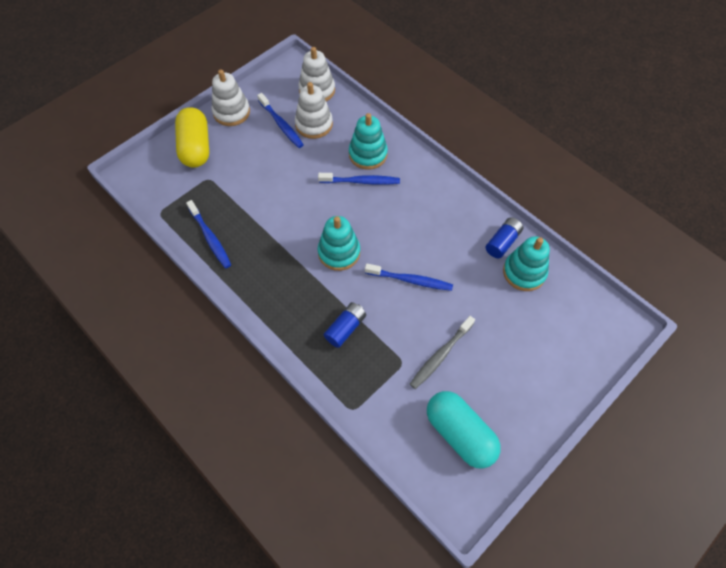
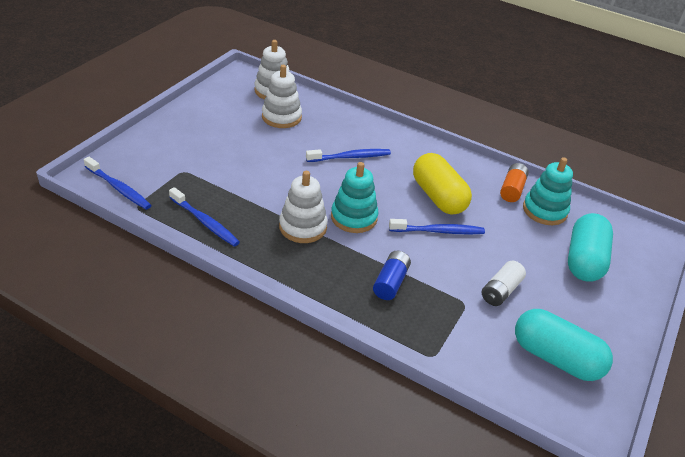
camera: 20 degrees left, 20 degrees down
(196, 147) = (159, 146): yellow capsule -> yellow capsule (438, 197)
(231, 112) = (189, 115): white stacking toy -> white stacking toy (303, 227)
(281, 124) = (247, 120): blue toothbrush -> blue toothbrush (119, 188)
(368, 154) = (347, 135): turquoise stacking toy -> none
(440, 355) = (500, 291): grey toothbrush -> white battery
(502, 242) = (512, 189): blue battery -> orange battery
(536, 336) = (584, 260): none -> turquoise capsule

